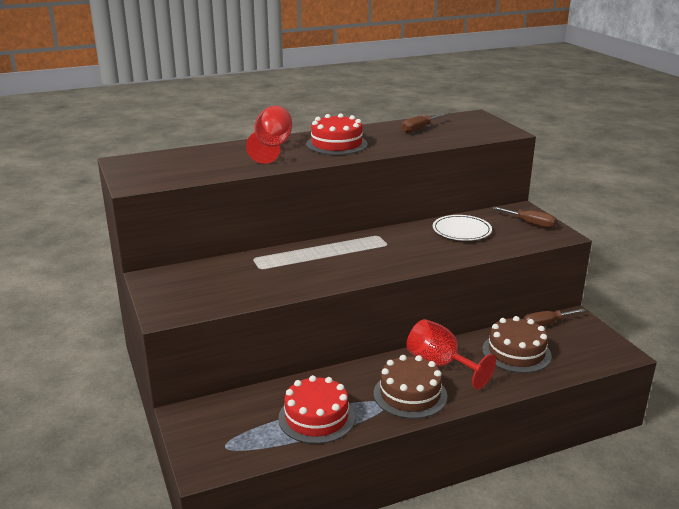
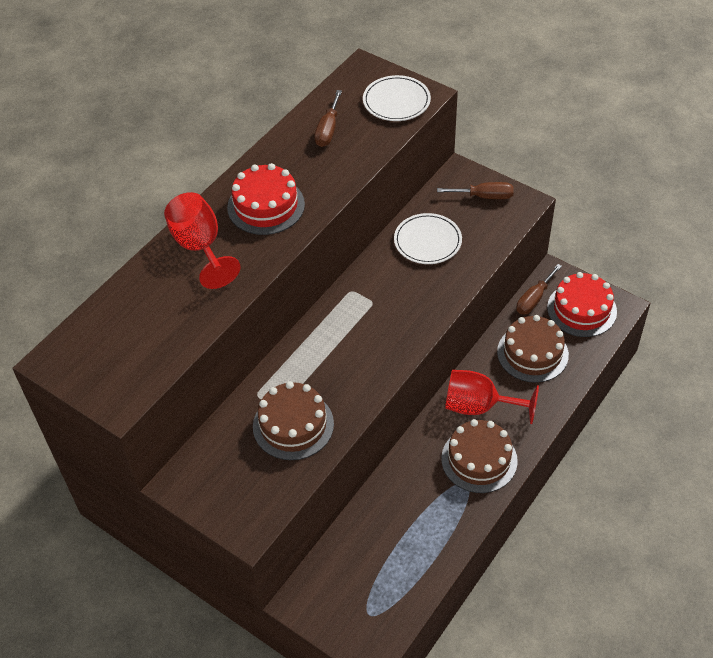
camera: 30 degrees left, 25 degrees up
(260, 279) = (293, 425): none -> brown cake
(316, 417) = (420, 534): red cake -> red cake (581, 309)
(483, 130) = (396, 101): none -> white plate

